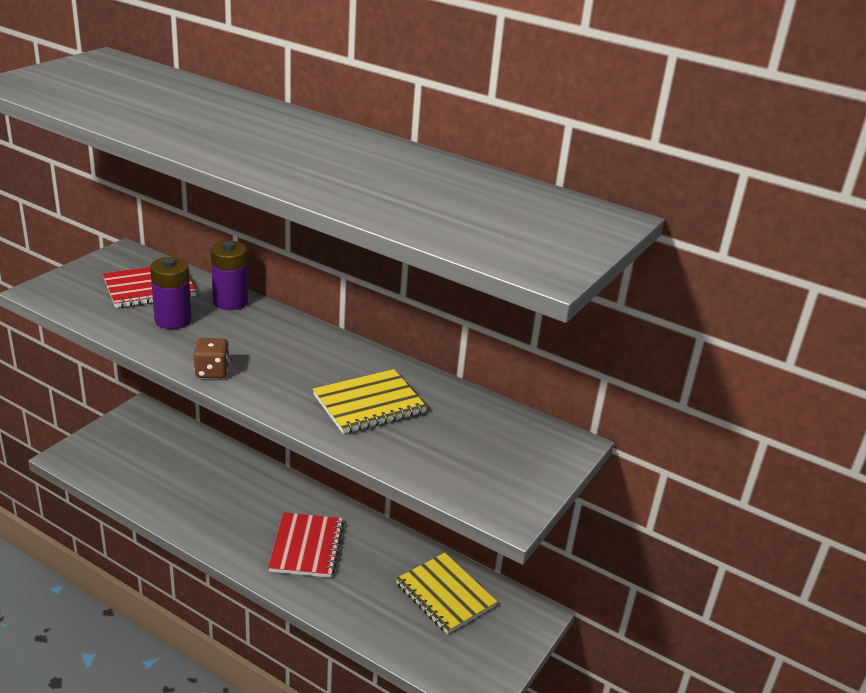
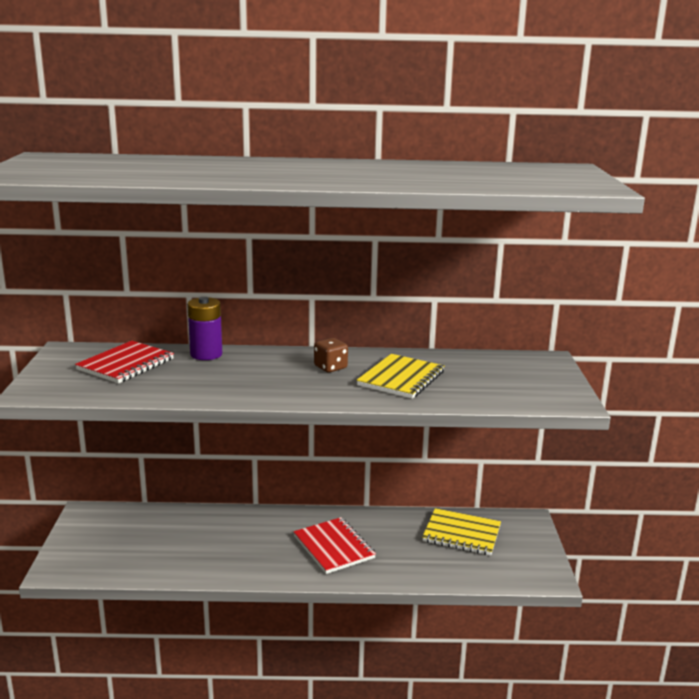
camera: 30 degrees left, 10 degrees down
(173, 320) = (179, 377): purple battery -> none
(212, 371) = (262, 396): brown dice -> brown dice (330, 367)

